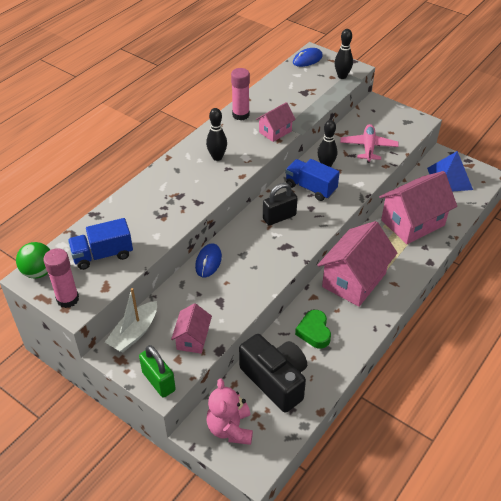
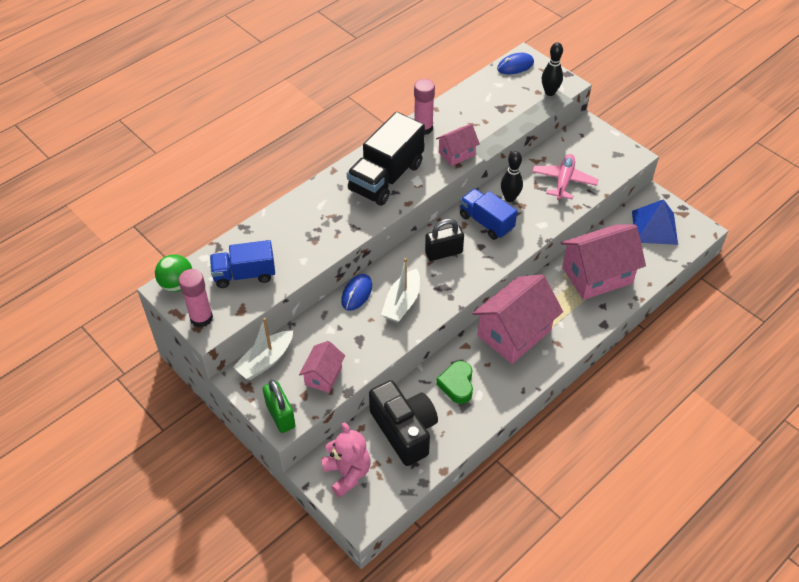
camera: 10 degrees right, 5 degrees up
(217, 157) = (386, 177): black bowling pin -> black truck
(230, 428) = (347, 473): pink teddy bear -> pink teddy bear turned 150 degrees clockwise
(252, 264) = (402, 302): none -> white boat

